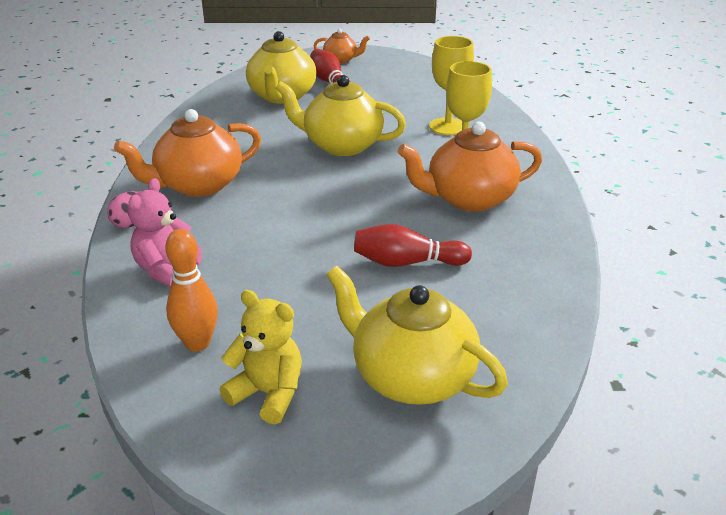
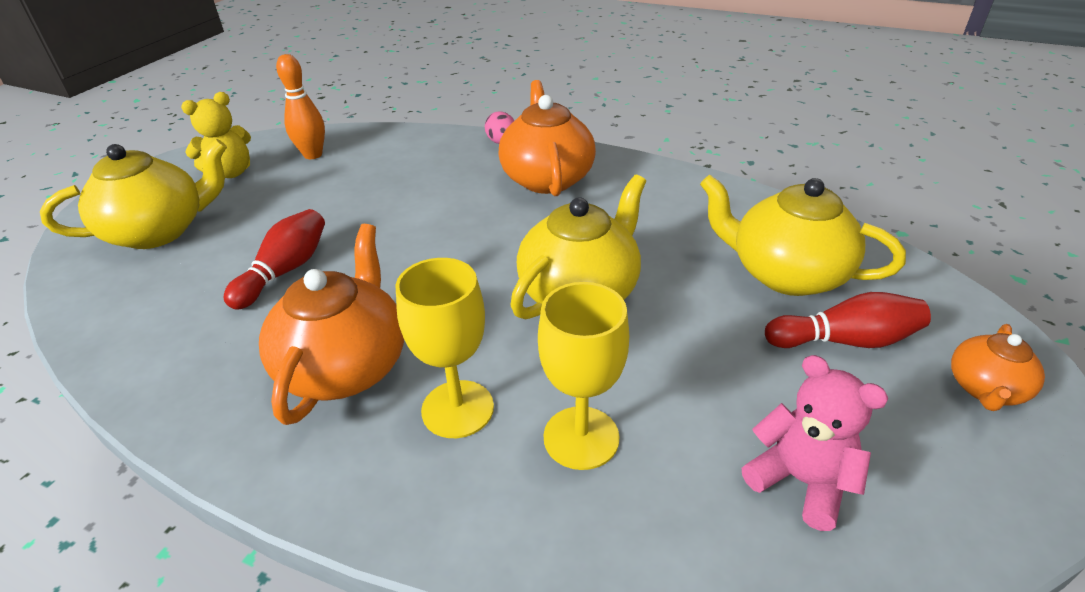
camera: 115 degrees right, 5 degrees up
(167, 270) = (414, 151): pink teddy bear -> pink teddy bear (800, 481)

